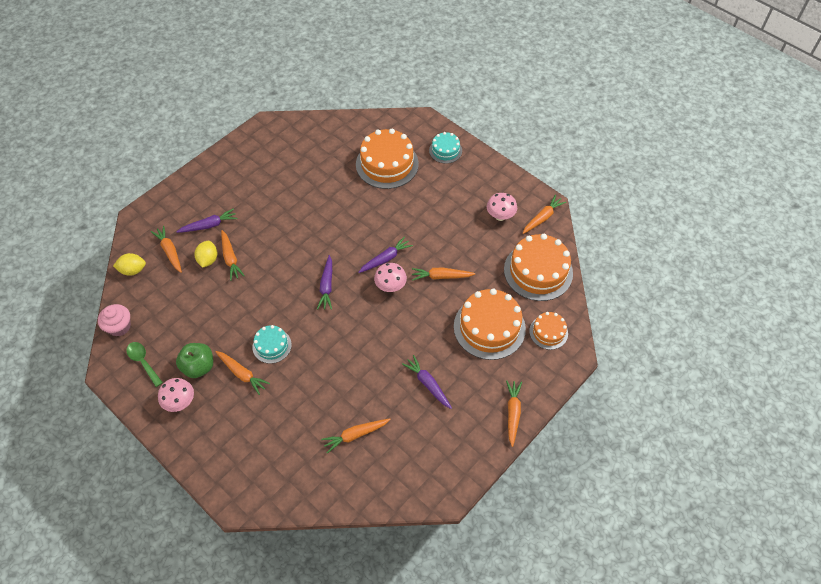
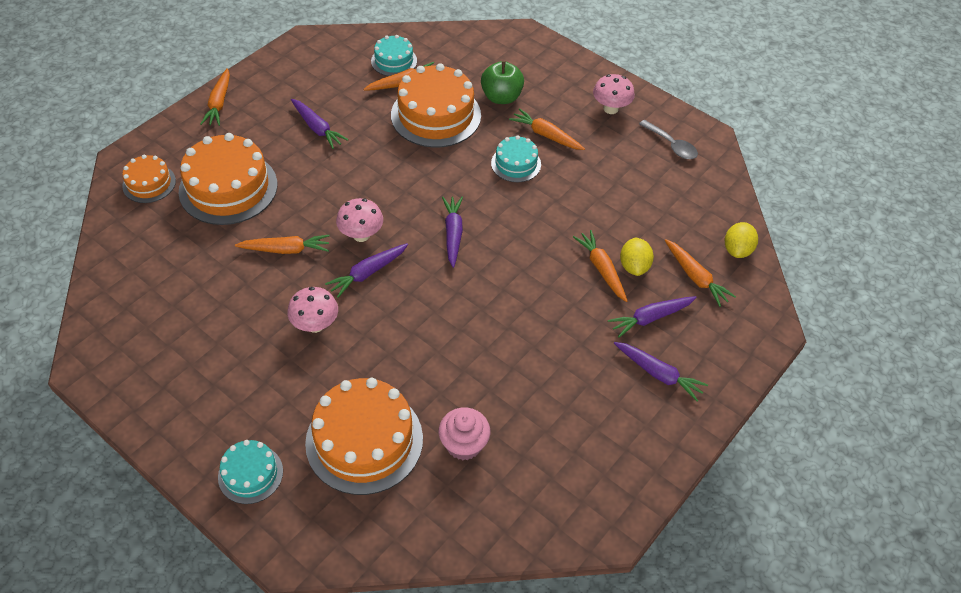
camera: 175 degrees right, 5 degrees down
(119, 326) = (720, 181): pink cupcake -> pink cupcake (464, 444)
(133, 270) = (737, 250): yellow lemon -> yellow lemon turned 60 degrees counterclockwise
(143, 362) = (671, 145): green spoon -> grey spoon
(199, 367) = (601, 141): green apple -> green apple (501, 97)
(216, 193) = (658, 374): none -> purple carrot
(363, 464) = (394, 61): none -> turquoise cake
(500, 216) = (175, 344): pink mushroom -> pink mushroom (315, 325)
(538, 271) = (138, 259): orange cake -> orange cake (436, 115)
(542, 218) = (104, 343): orange carrot -> none

